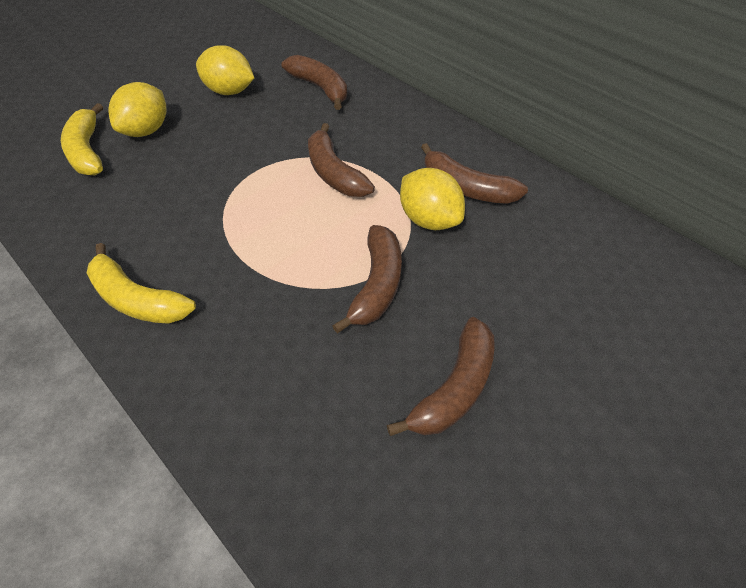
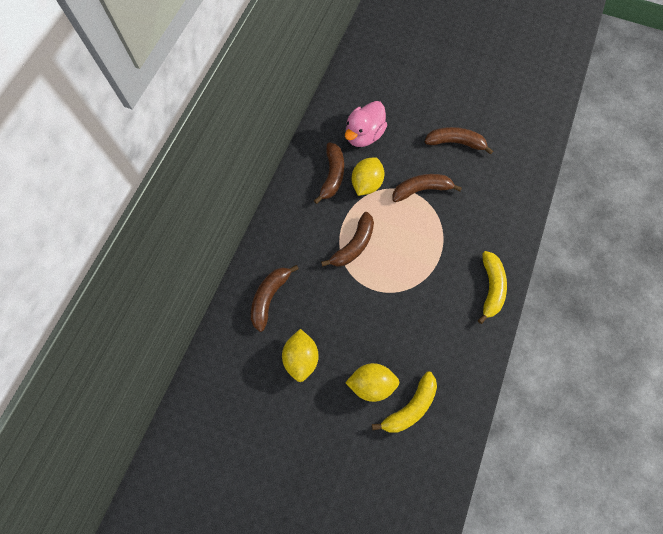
camera: 115 degrees left, 20 degrees up
(532, 251) = (364, 135): none -> pink duck

